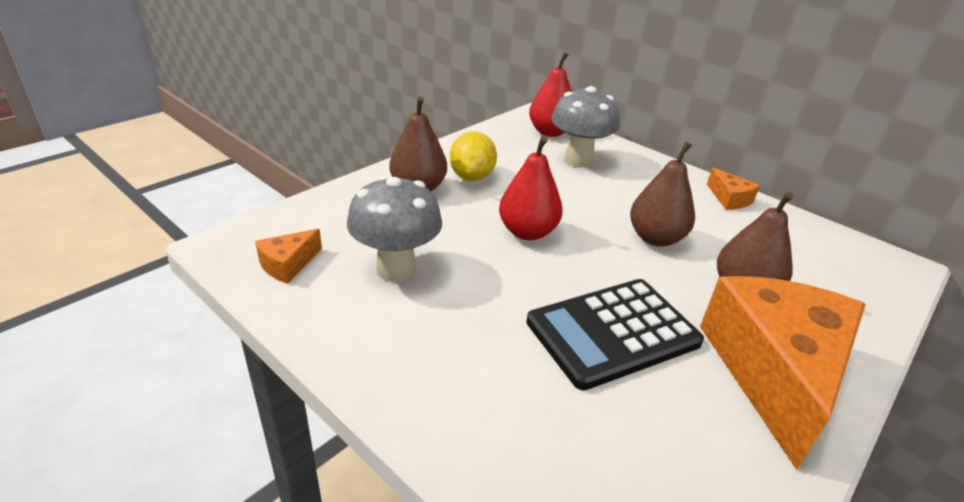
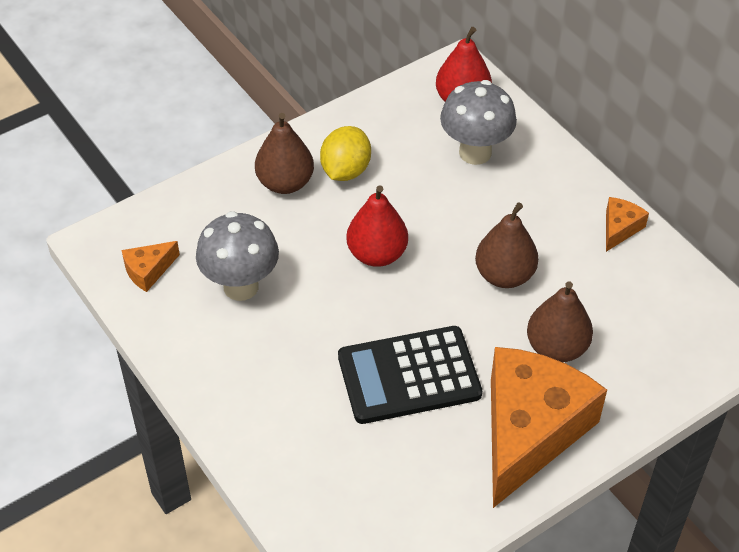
camera: 15 degrees right, 15 degrees up
(729, 199) = (620, 228): orange cheese -> orange cheese turned 135 degrees counterclockwise

